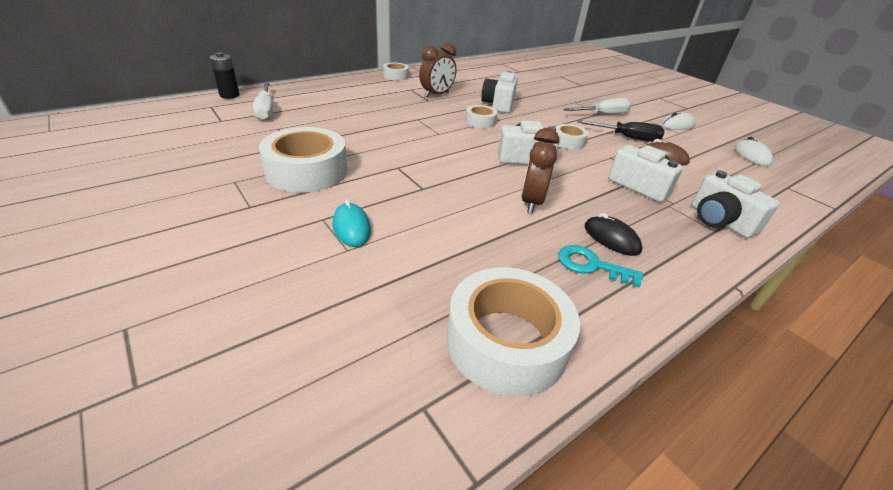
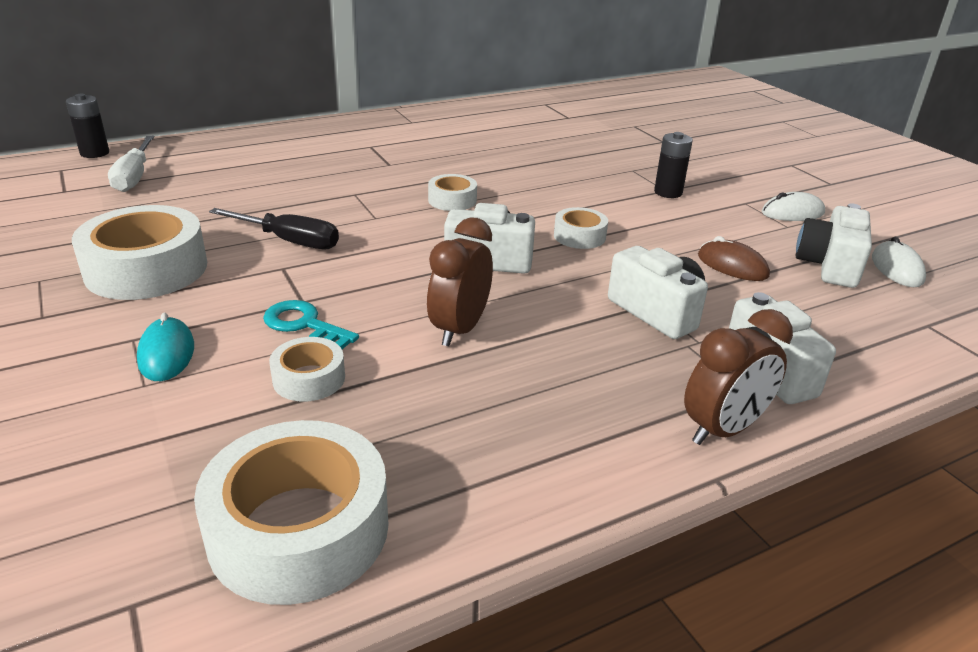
camera: 10 degrees right, 5 degrees down
(396, 76) = (359, 124): white tape -> white tape (309, 378)
(436, 95) = (407, 156): brown clock -> brown clock (723, 429)
(498, 104) = (499, 173): white camera -> white camera (829, 265)
(591, 265) = (496, 431): turquoise key -> turquoise key (304, 324)
(602, 115) = (668, 192): white screwdriver -> black battery
(611, 238) = (555, 392): black mouse -> none
(627, 138) = (687, 232): black screwdriver -> black screwdriver (289, 241)

